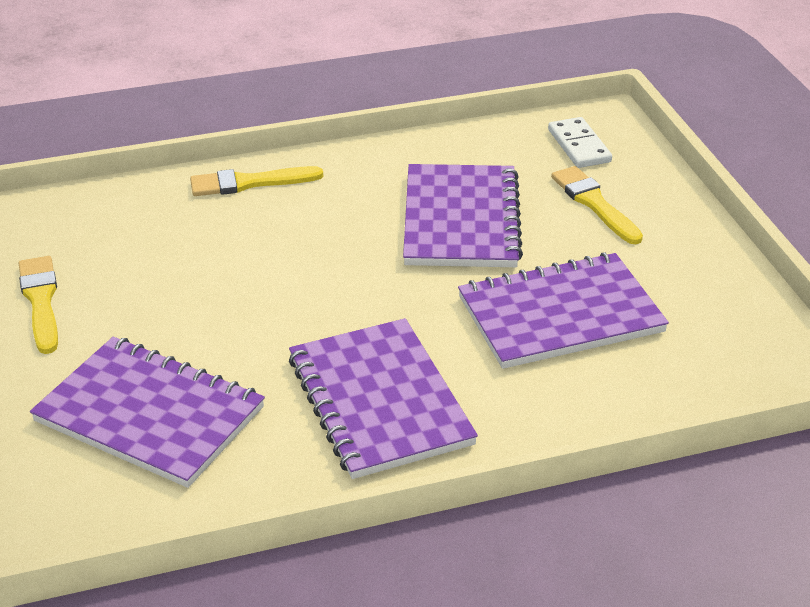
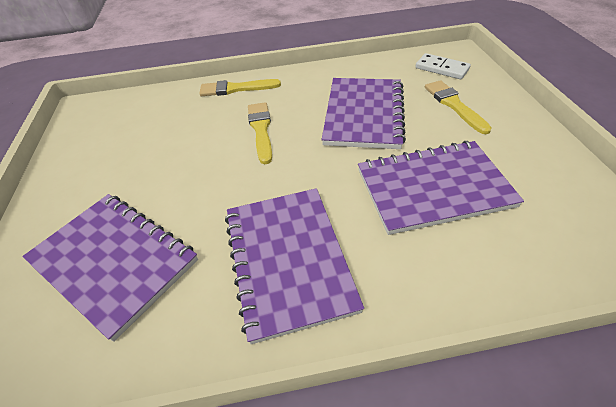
camera: 10 degrees right, 10 degrees up
(41, 301) = (82, 163): yellow brush -> yellow brush (261, 129)
(579, 146) = (442, 68): white domino -> white domino turned 45 degrees counterclockwise

